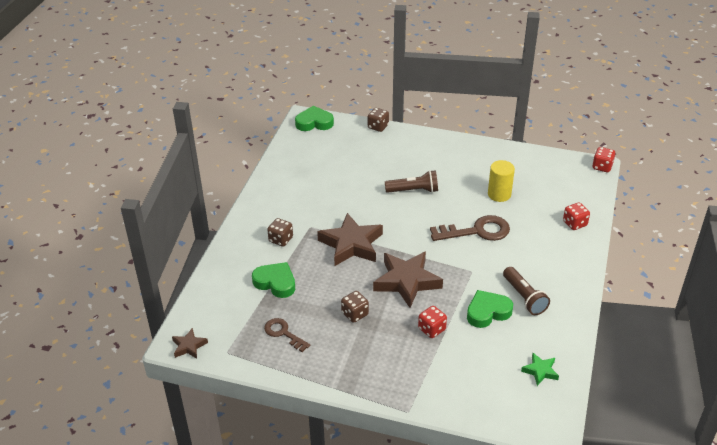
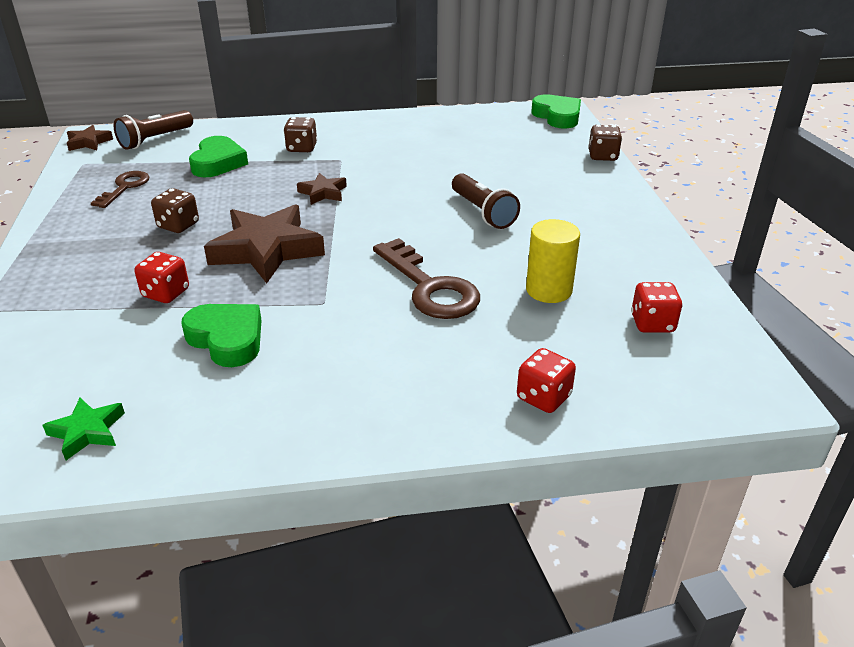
camera: 65 degrees right, 5 degrees down
(351, 244) = (323, 193): brown star -> brown star, size x0.49
(524, 297) = (283, 373): brown flashlight -> brown flashlight (155, 140)
(602, 167) = (772, 403): red dice -> red dice (652, 323)

